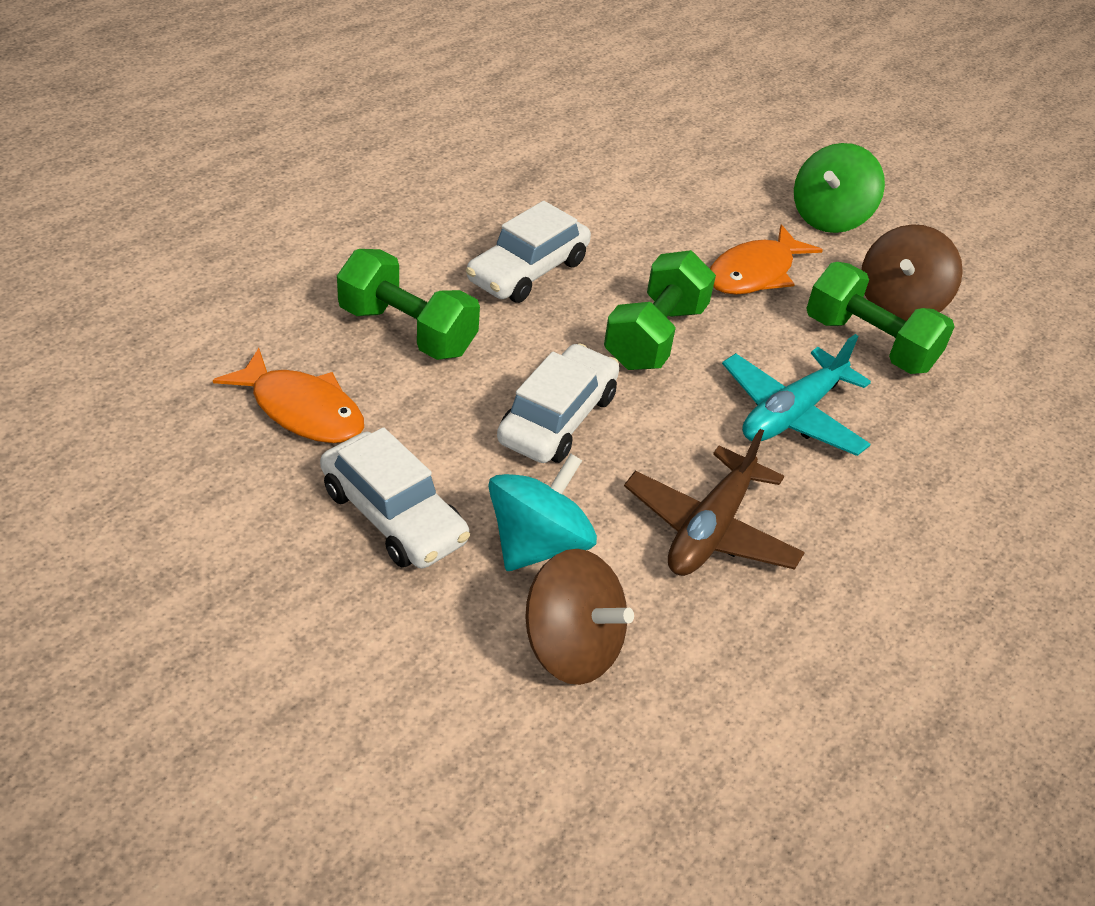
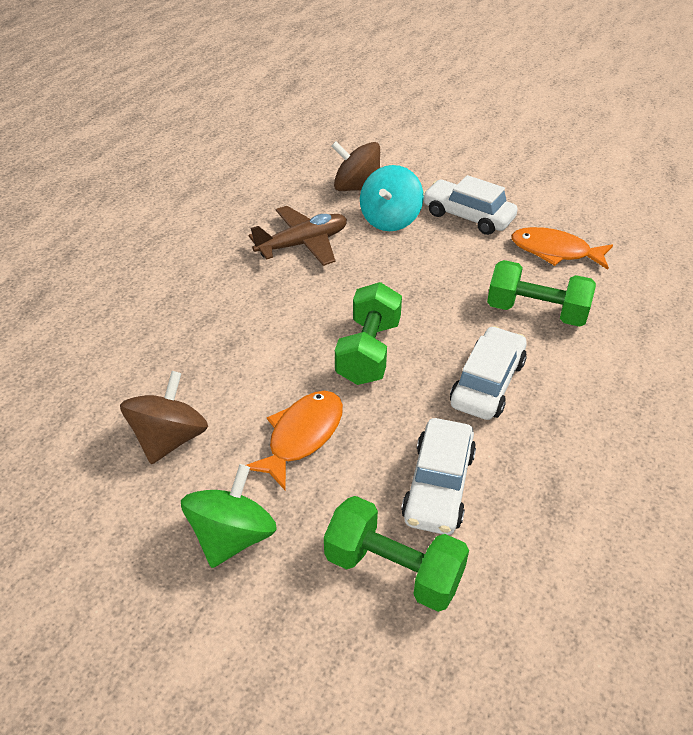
camera: 170 degrees right, 0 degrees up
(558, 418) = (410, 280): white car -> white car (438, 486)
(710, 529) = (302, 244): brown plane -> brown plane turned 45 degrees clockwise
(792, 414) = (260, 318): turquoise plane -> none
(869, 344) = (201, 389): green dumbbell -> green dumbbell (393, 570)

